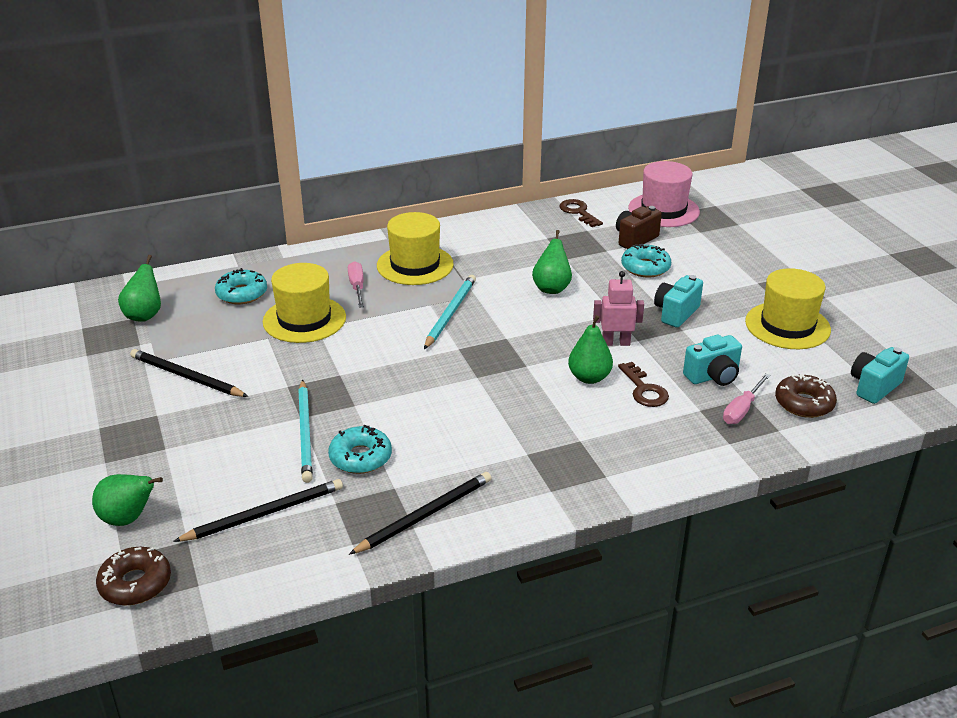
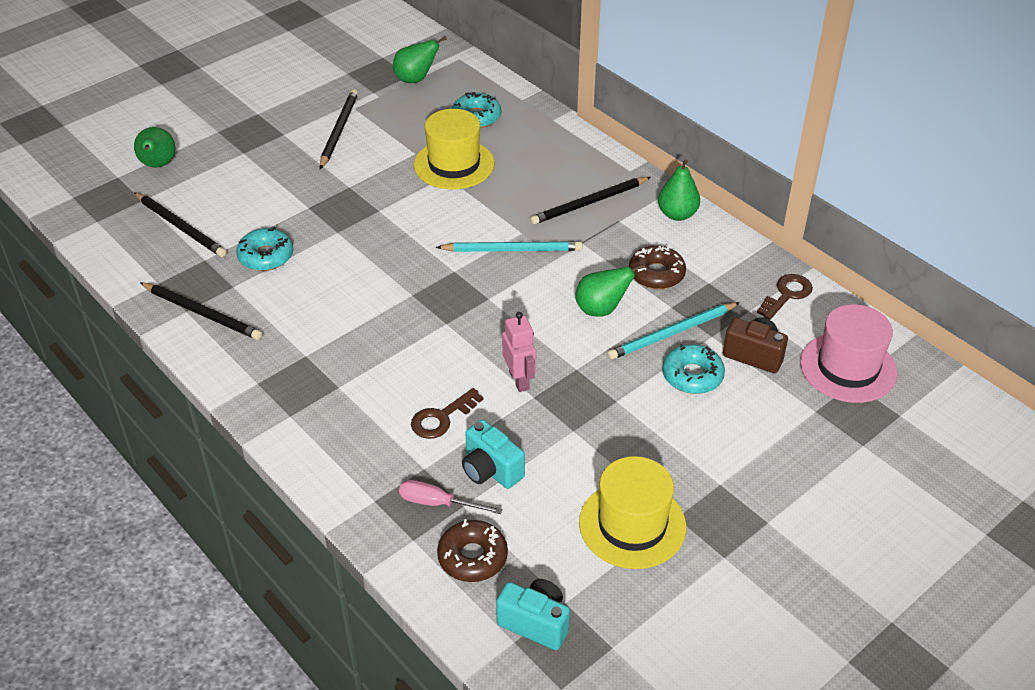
camera: 70 degrees right, 10 degrees up
(135, 583) = (92, 192): brown donut -> brown donut (656, 274)
(305, 433) = (288, 216): turquoise pencil -> turquoise pencil (672, 333)
(357, 287) = (526, 178): pink screwdriver -> none
(415, 265) = (589, 203): yellow hat -> black pencil
(589, 378) = (445, 372): green pear -> green pear (677, 214)
(676, 313) = (605, 419): turquoise camera -> none

